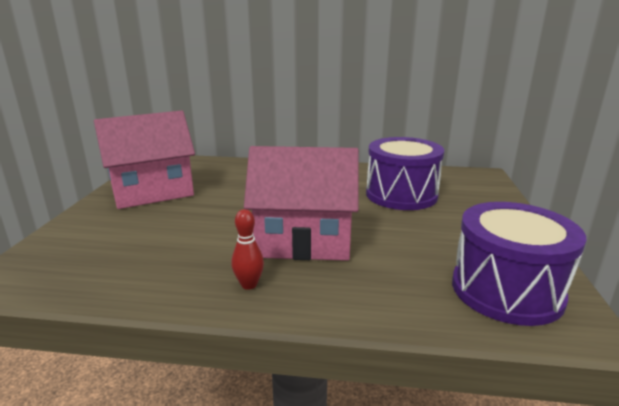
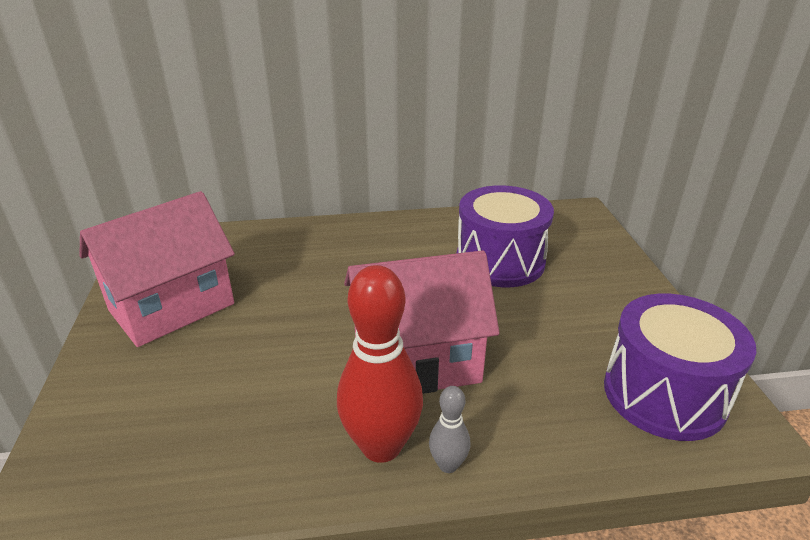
camera: 15 degrees left, 10 degrees up
(249, 285) = (381, 446): red bowling pin -> red bowling pin, size x2.07
(294, 304) = (448, 464): none -> grey bowling pin

